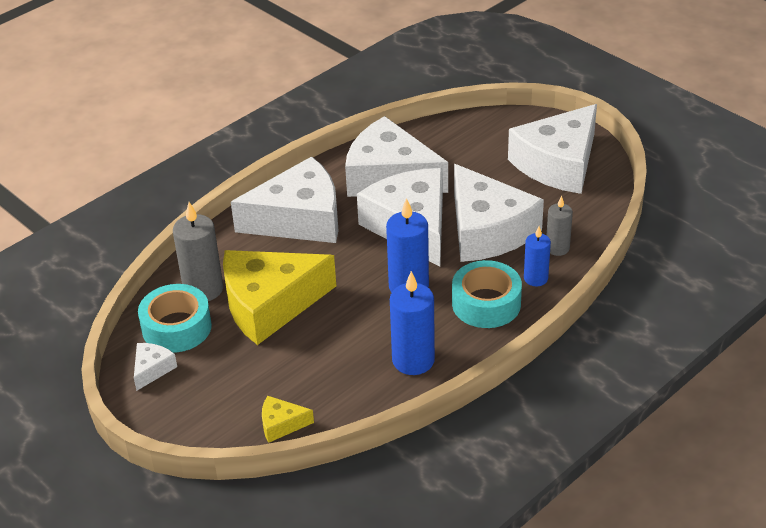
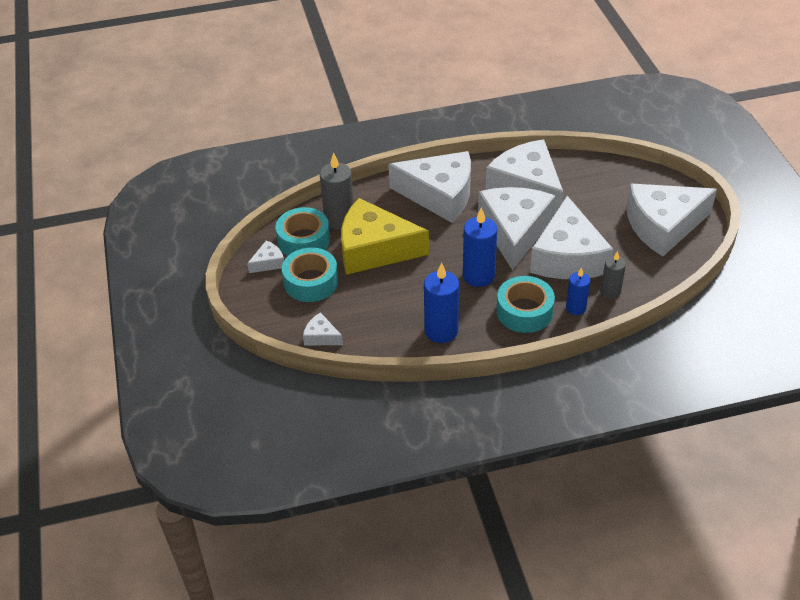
camera: 30 degrees right, 5 degrees up
(221, 370) = (311, 282): none -> turquoise tape
(281, 424) = (321, 336): yellow cheese -> white cheese

